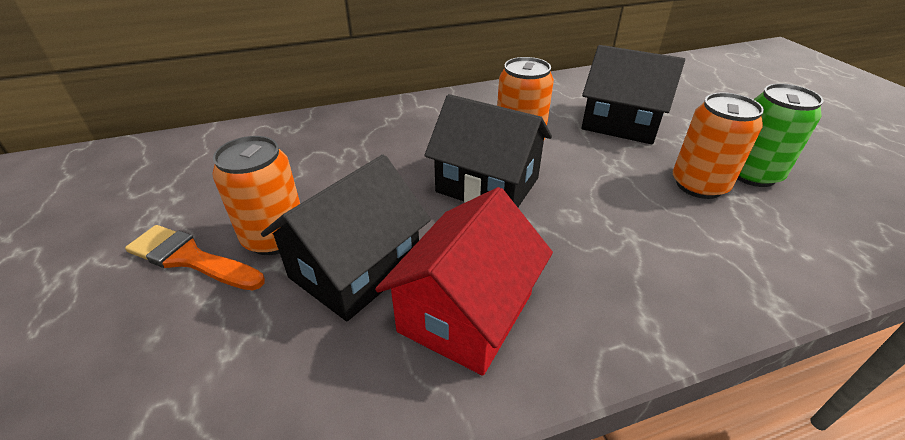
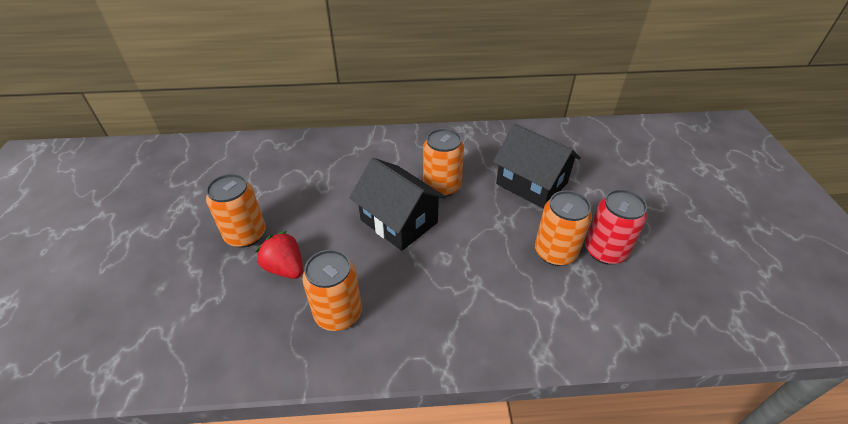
camera: 15 degrees right, 5 degrees up
(190, 259) = (193, 240): orange brush -> none
(355, 268) = (285, 268): black house -> red strawberry
(466, 312) = (338, 313): red house -> orange can
(752, 174) = (605, 251): green can -> red can

